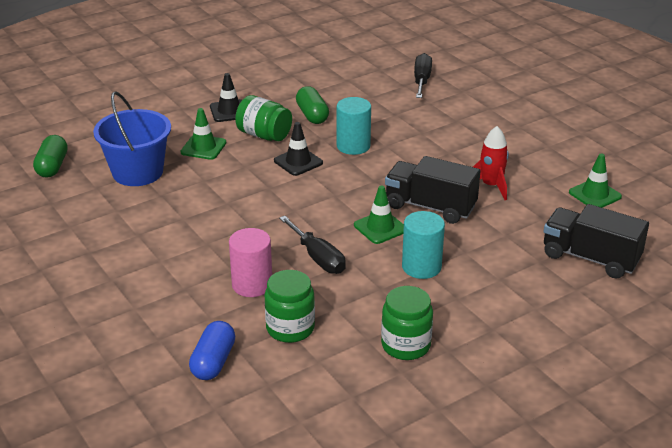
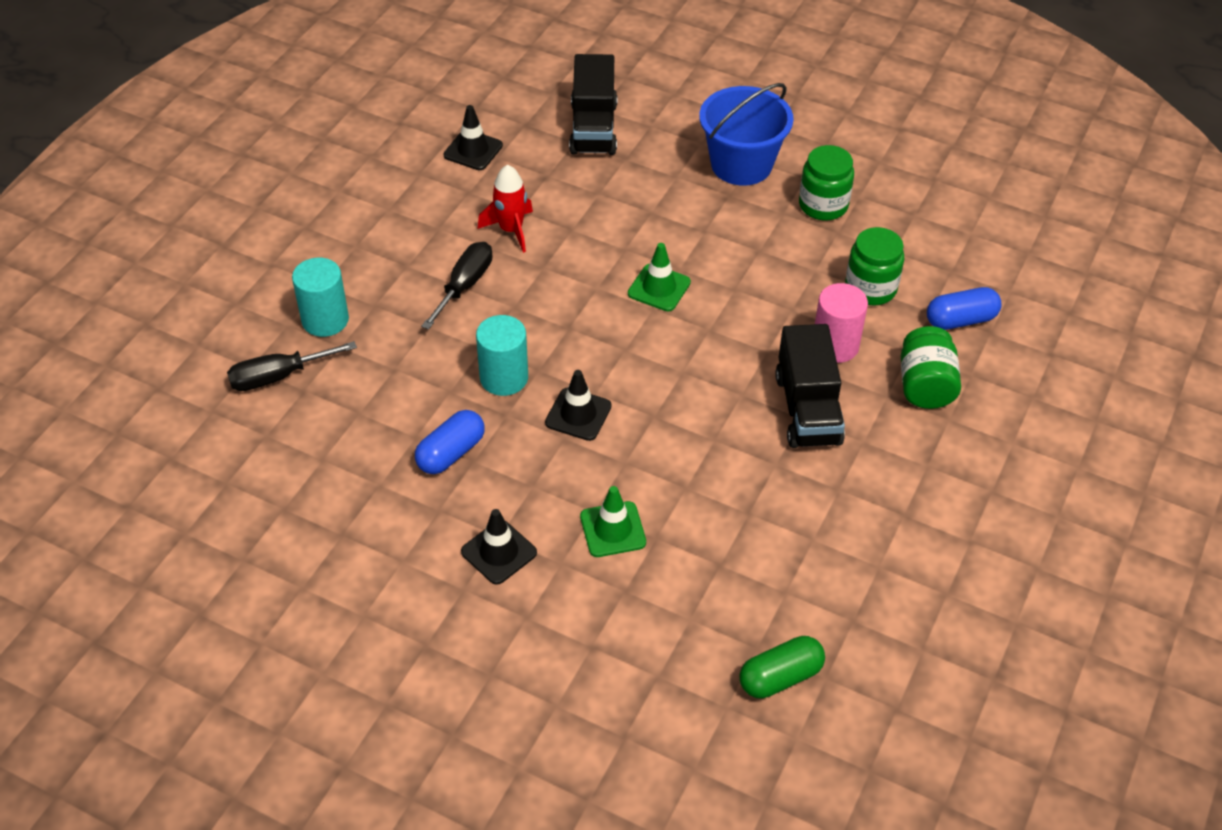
camera: 120 degrees left, 15 degrees up
(138, 172) = (720, 568): blue bucket -> blue bucket (741, 164)
(264, 135) = (537, 480): green jar -> green jar (925, 385)
(312, 115) = (451, 453): green capsule -> blue capsule
(318, 258) = (750, 314): black screwdriver -> black screwdriver (464, 285)
(421, 267) = (701, 234): turquoise cylinder -> turquoise cylinder (325, 320)
(430, 207) = (589, 263): black truck -> black truck (807, 409)
(595, 194) = (473, 150): green traffic cone -> black traffic cone

